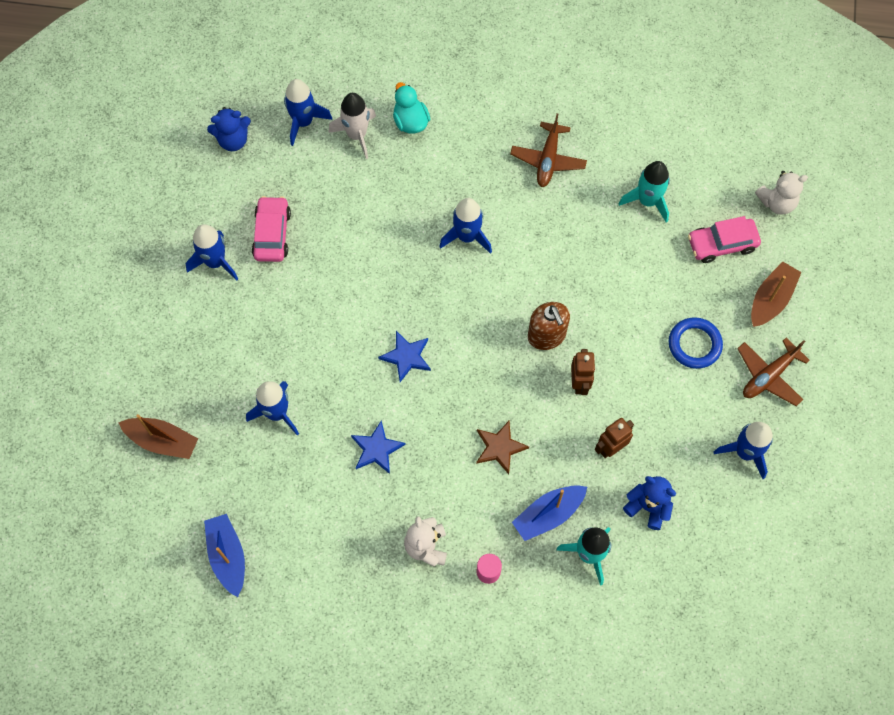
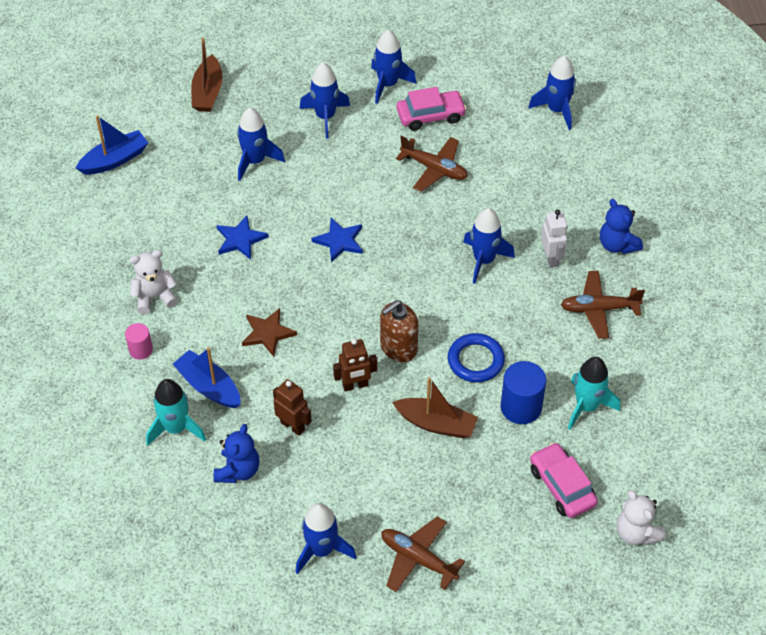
camera: 75 degrees right, 15 degrees down
(233, 140) = (515, 66): blue teddy bear -> blue teddy bear (617, 245)
(239, 332) = (325, 117): none -> blue rocket
(342, 249) = (434, 168): none -> brown plane
(357, 135) = (560, 152): white rocket -> none
(410, 121) = (593, 189): turquoise duck -> none
(481, 180) = (551, 258): none -> white robot
(636, 252) = (521, 407): none -> blue cylinder
(694, 344) = (431, 480): blue ring -> blue ring (475, 360)
(771, 299) = (511, 546): brown boat -> brown boat (436, 424)

